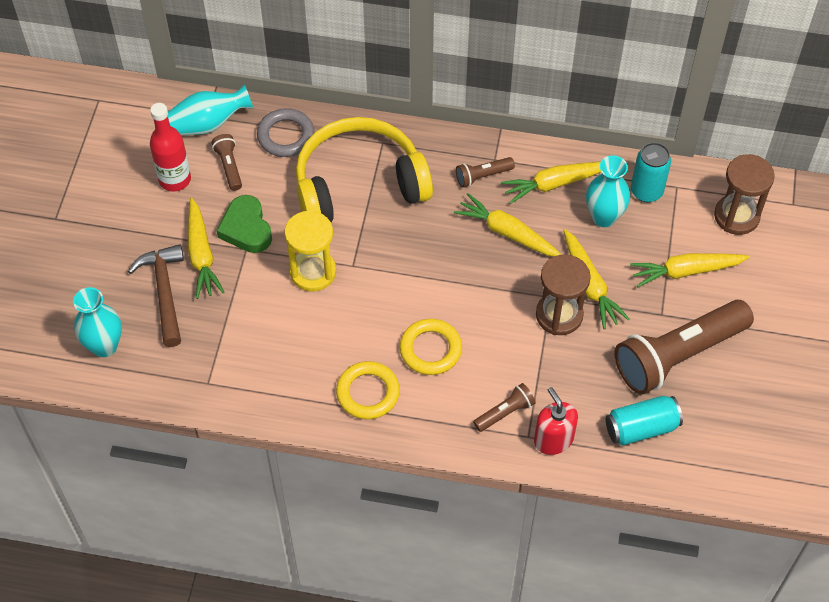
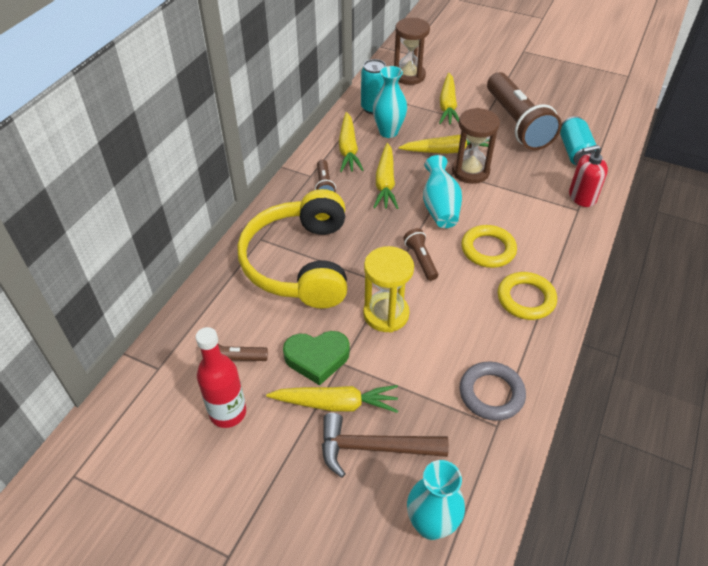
camera: 75 degrees left, 10 degrees down
(209, 124) = (170, 368): turquoise vase -> turquoise vase (440, 207)
(286, 136) = (218, 306): grey ring -> grey ring (491, 393)
(505, 413) = (555, 218): brown flashlight -> brown flashlight (421, 260)
(507, 233) = (385, 183): yellow carrot -> yellow carrot turned 45 degrees counterclockwise

